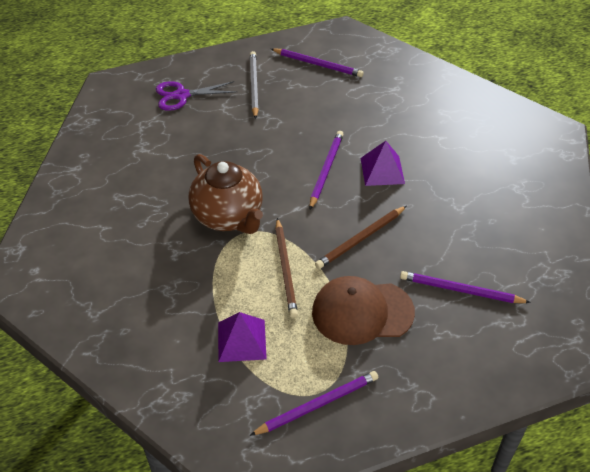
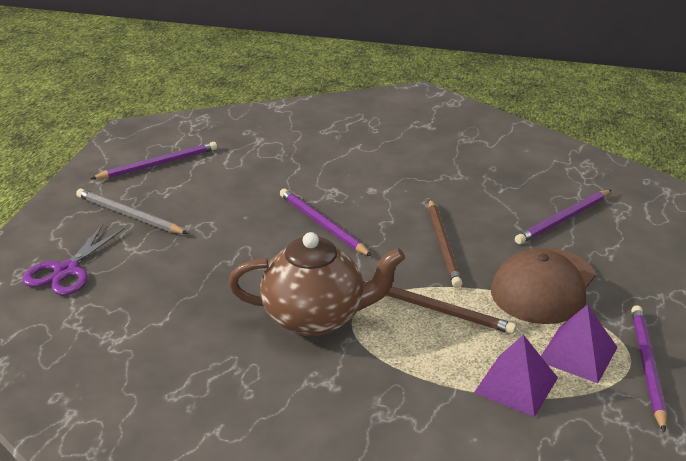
camera: 55 degrees left, 15 degrees down
(382, 170) = (363, 194): purple pyramid -> purple pyramid (577, 354)

